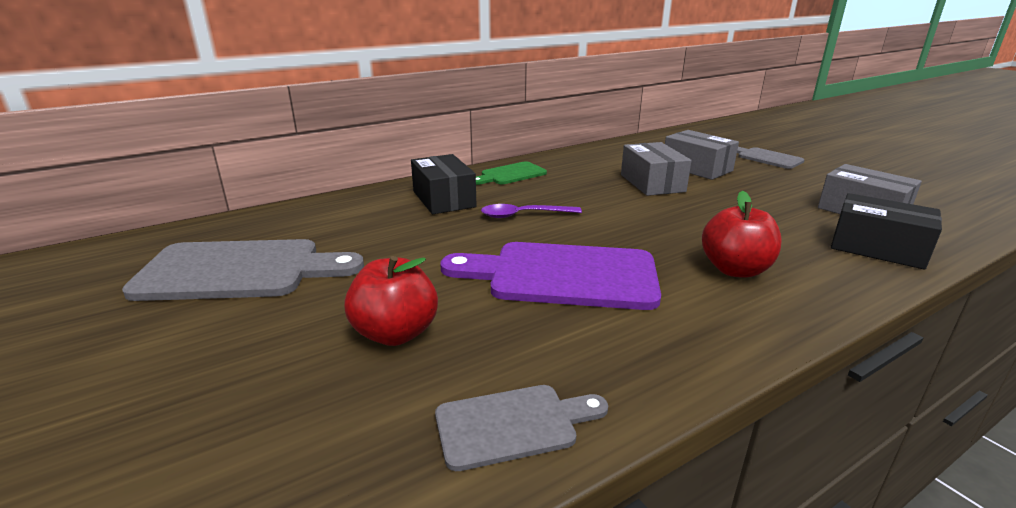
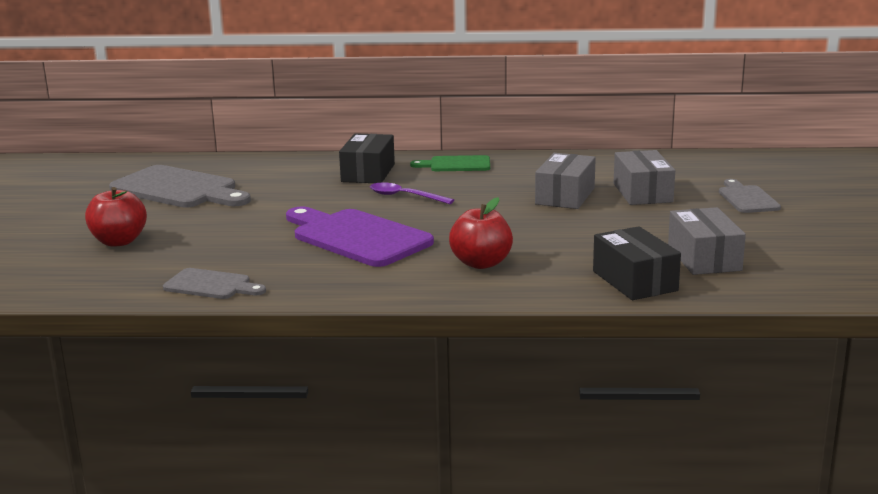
camera: 35 degrees right, 5 degrees down
(395, 333) = (215, 239): red apple -> red apple (119, 241)

